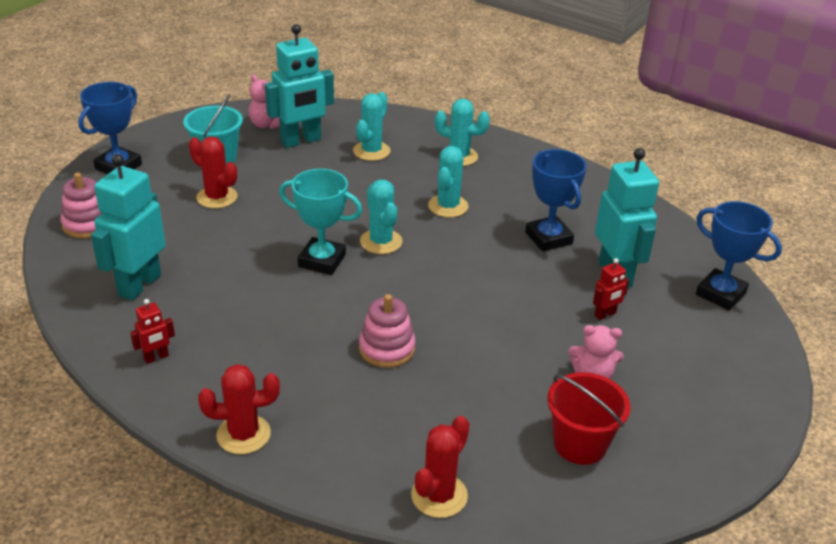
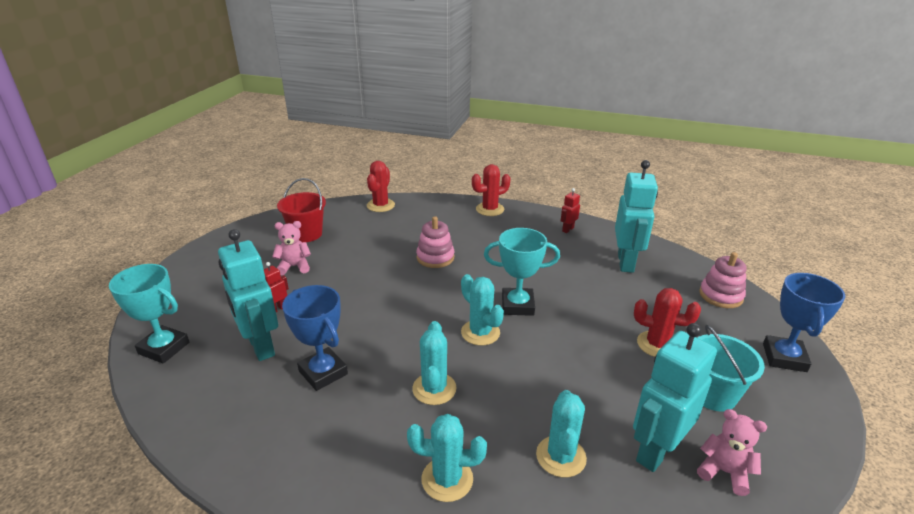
camera: 165 degrees right, 5 degrees down
(720, 294) = (164, 348): blue trophy -> turquoise trophy

